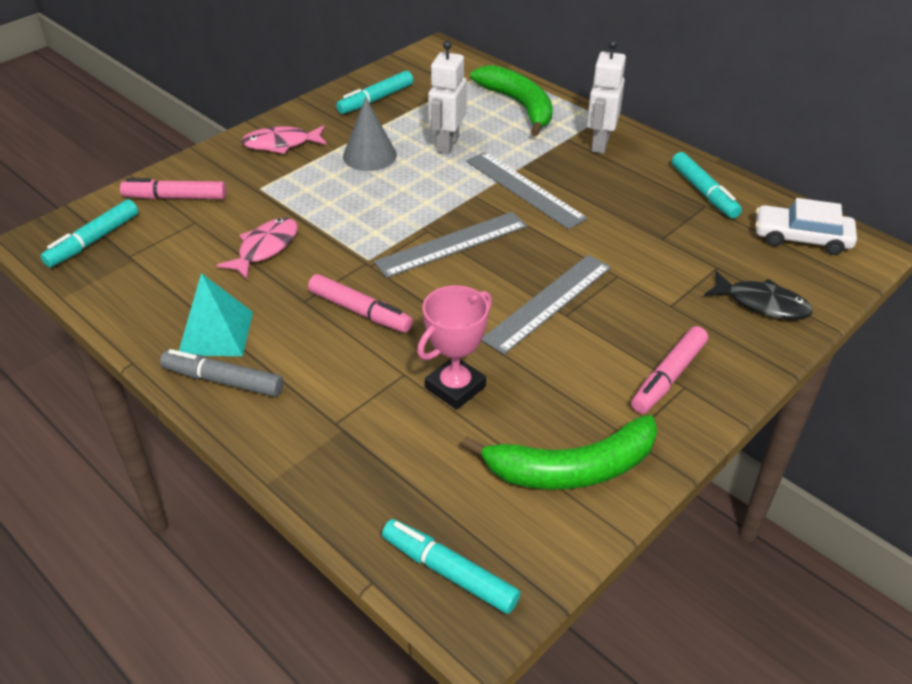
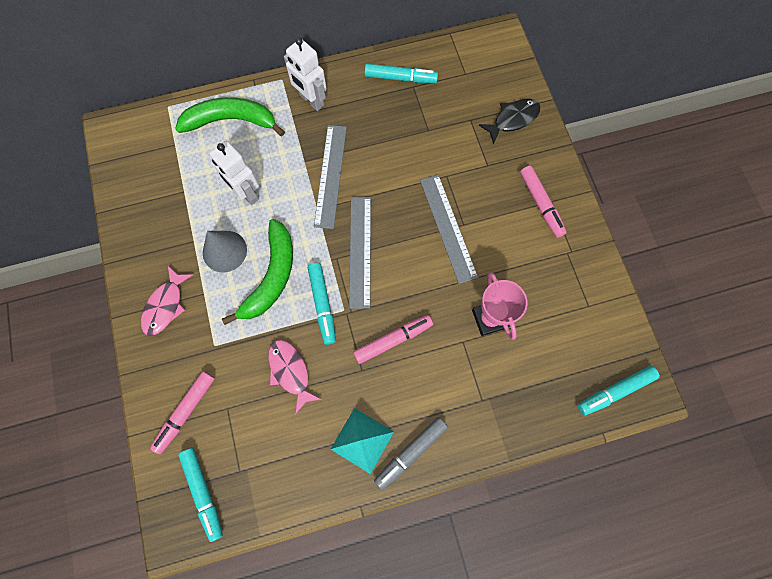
camera: 60 degrees left, 30 degrees up
(375, 100) = (152, 210): turquoise marker -> turquoise marker (322, 304)
(524, 189) = (331, 175): grey ruler -> grey ruler turned 75 degrees counterclockwise
(571, 468) = (578, 293): green banana -> green banana (271, 277)
(801, 238) = (472, 60): white car -> none

